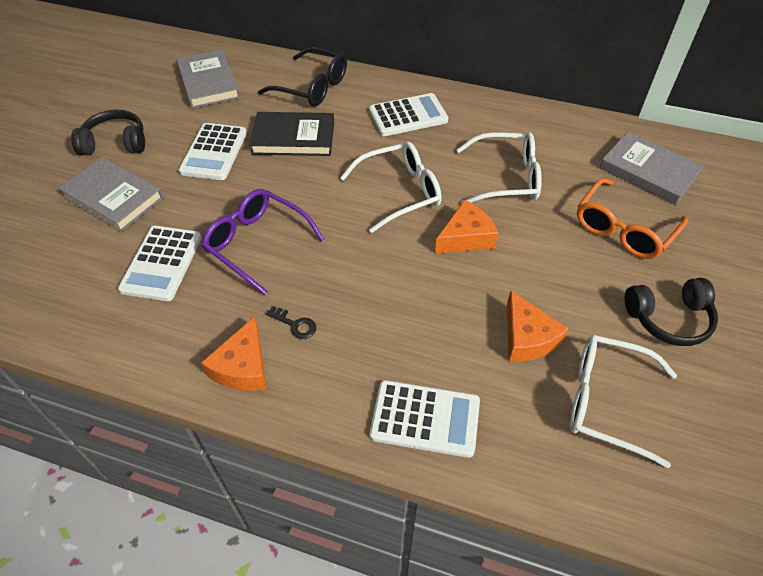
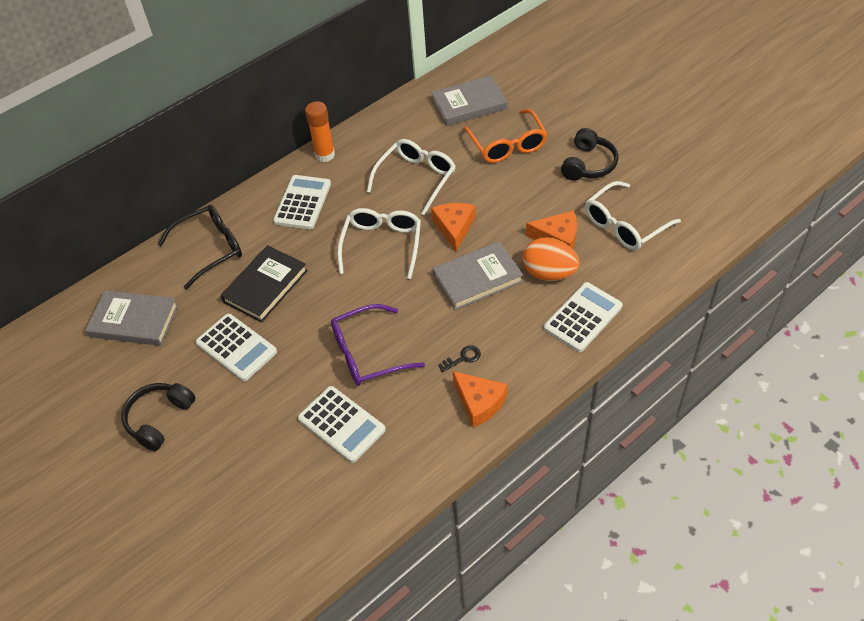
camera: 55 degrees left, 0 degrees up
(113, 197) = (234, 439): grey book -> grey book (477, 278)
(467, 353) = (549, 273): none -> orange egg
(478, 103) = (325, 155): none -> orange glue stick

